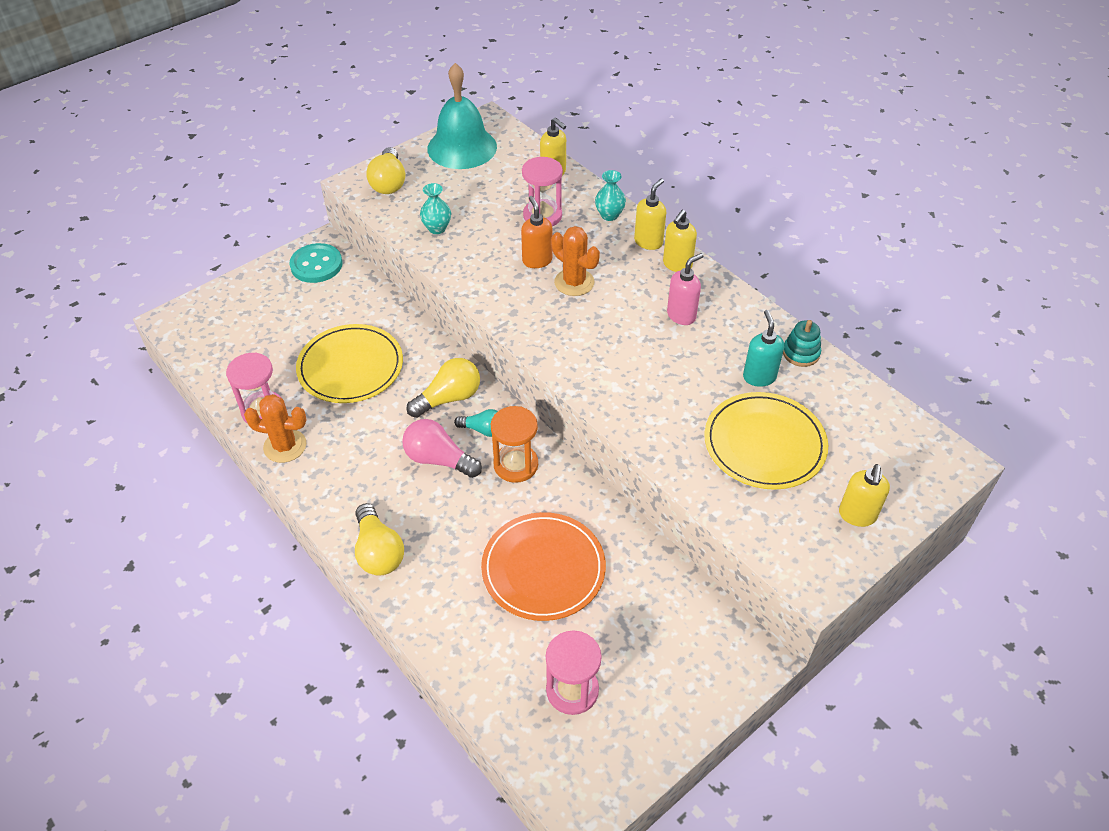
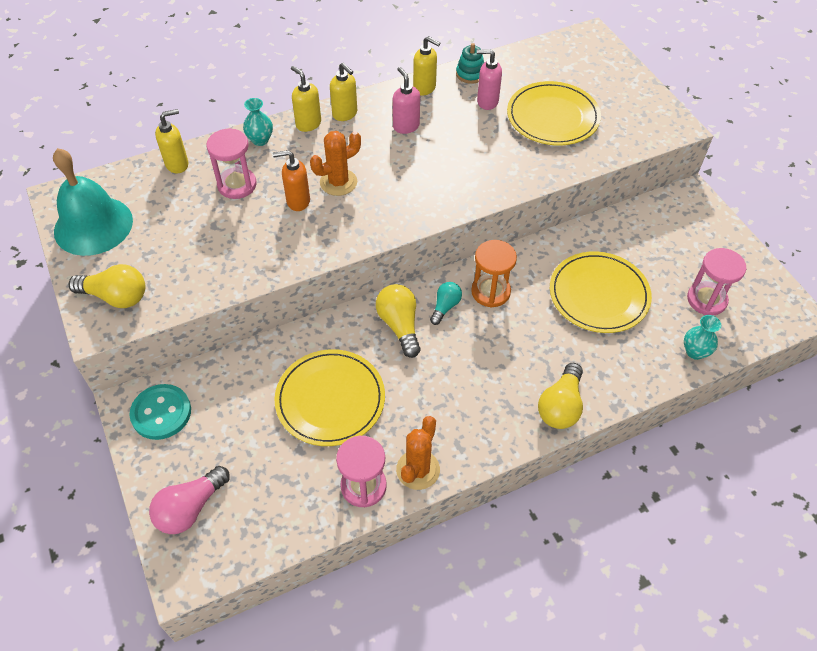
camera: 75 degrees left, 5 degrees up
(378, 551) = (560, 406): yellow light bulb -> yellow light bulb turned 120 degrees clockwise
(437, 228) = (214, 267): turquoise vase -> turquoise vase (695, 352)
(439, 459) = (470, 345): pink light bulb -> pink light bulb (190, 508)
(543, 568) = (599, 295): orange plate -> yellow plate
(759, 377) = (487, 102): turquoise soap dispenser -> pink soap dispenser
(857, 515) = (625, 91): yellow soap dispenser -> yellow soap dispenser (425, 88)

